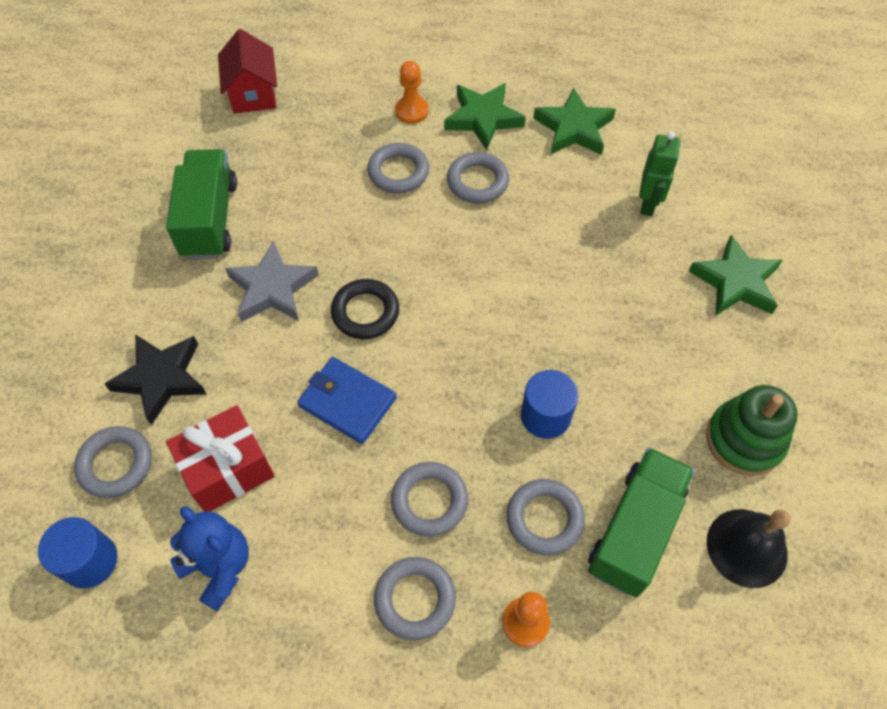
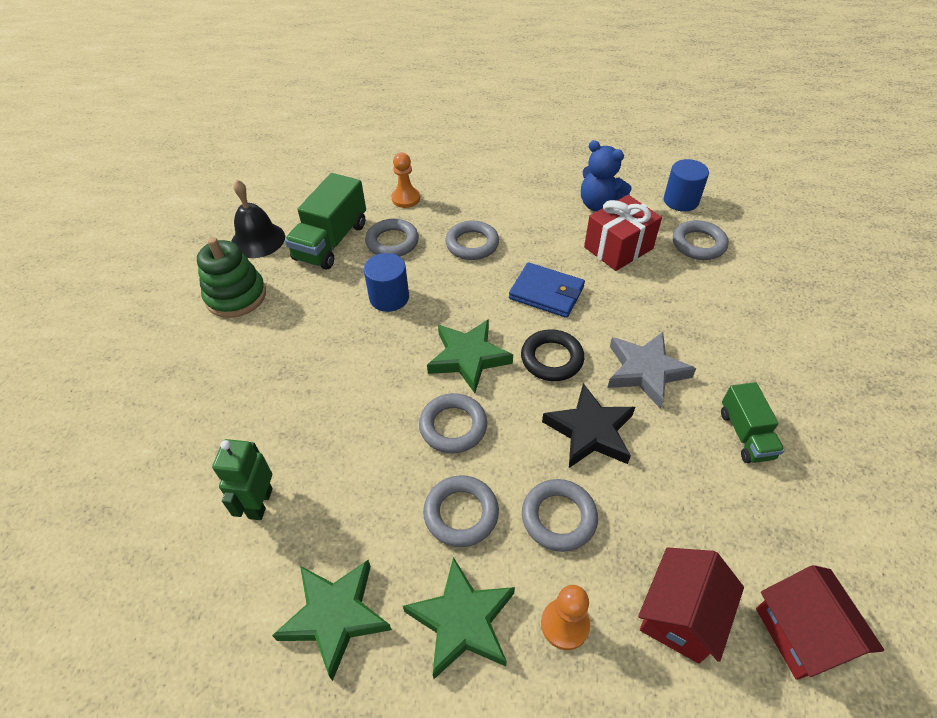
camera: 175 degrees right, 10 degrees down
(161, 378) = (701, 295): black star -> black star (590, 431)
(210, 219) = (745, 434): green truck -> green truck, size x0.61
(330, 109) = (680, 615): none -> red house
(415, 599) = (473, 202): grey ring -> grey ring (453, 426)
(735, 282) = (193, 419): green star -> green star (468, 357)

